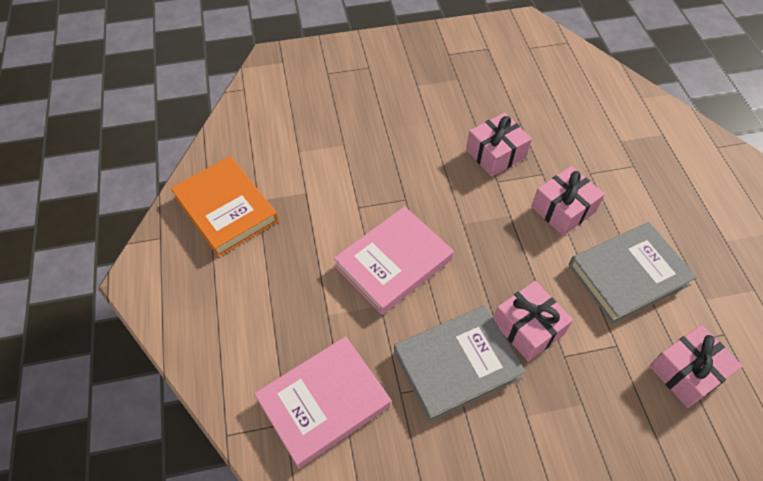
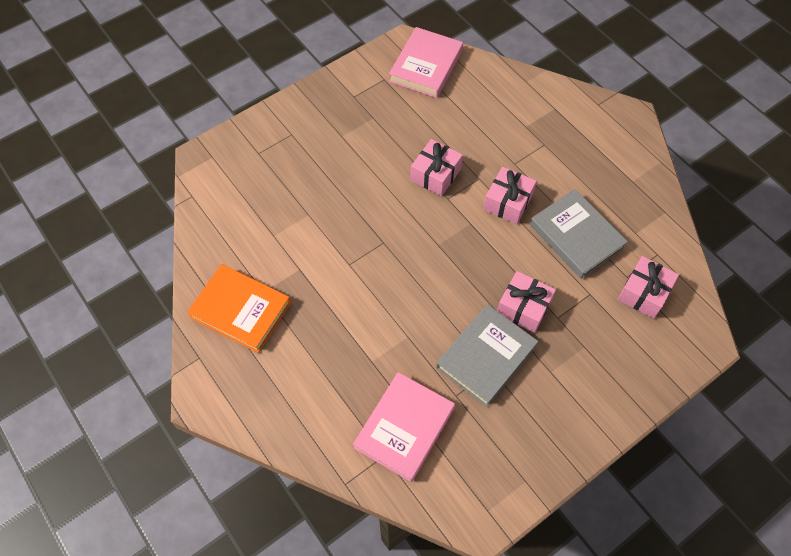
camera: 25 degrees left, 5 degrees up
(393, 263) = (401, 299): pink book -> pink book (426, 66)
(628, 275) = (576, 236): grey book -> grey book turned 75 degrees counterclockwise

